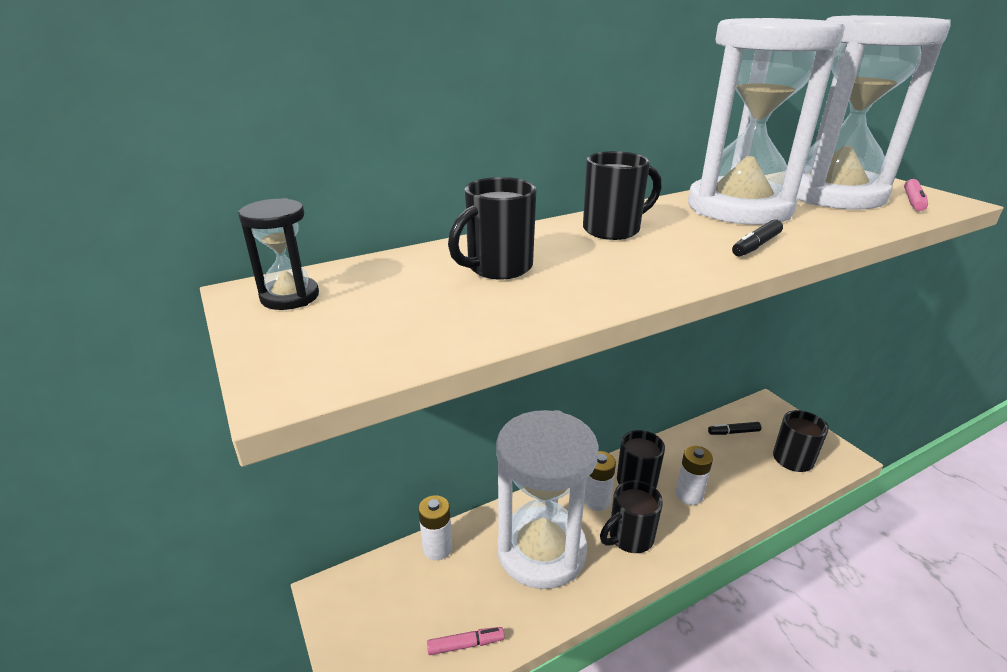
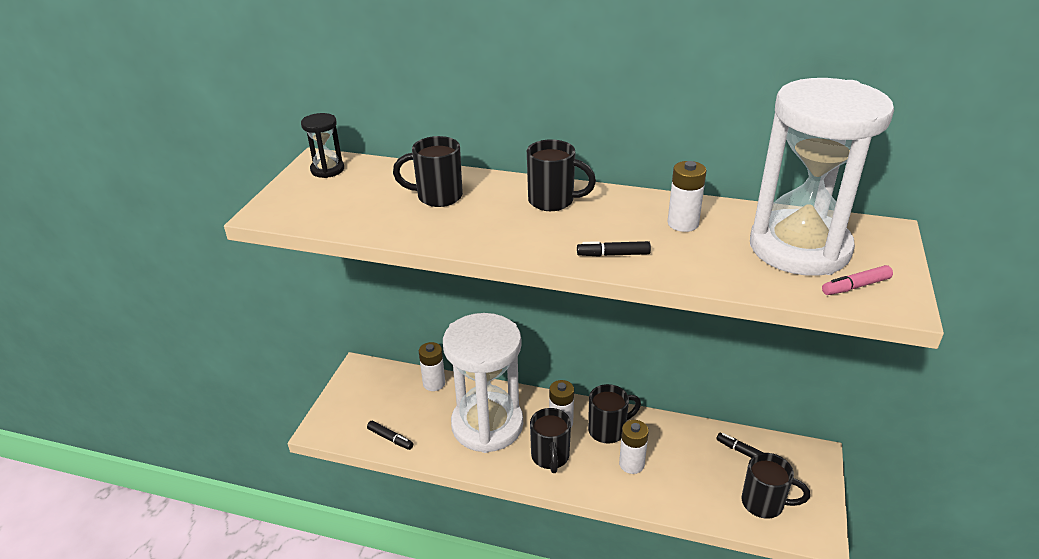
camera: 45 degrees right, 5 degrees up
(465, 644) = (390, 438): pink marker -> black marker
(629, 537) = (550, 457): black mug -> black mug turned 105 degrees counterclockwise
(739, 207) = (683, 223): white hourglass -> white battery

